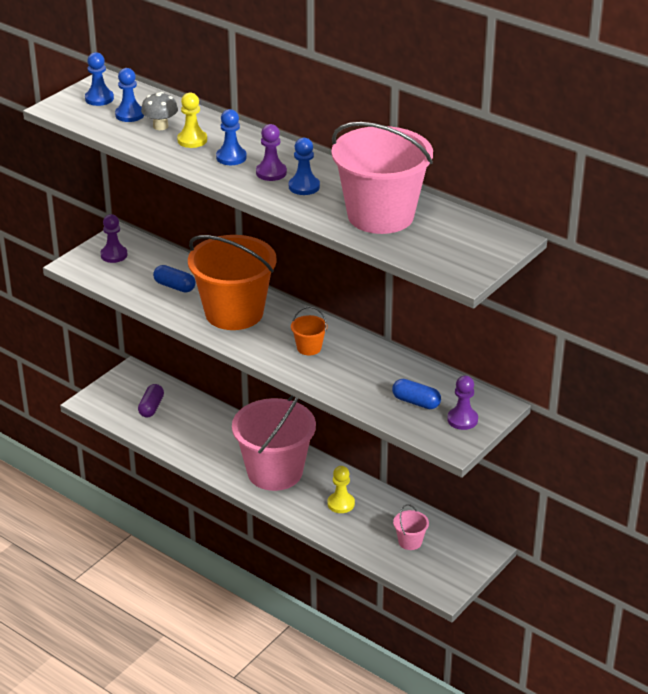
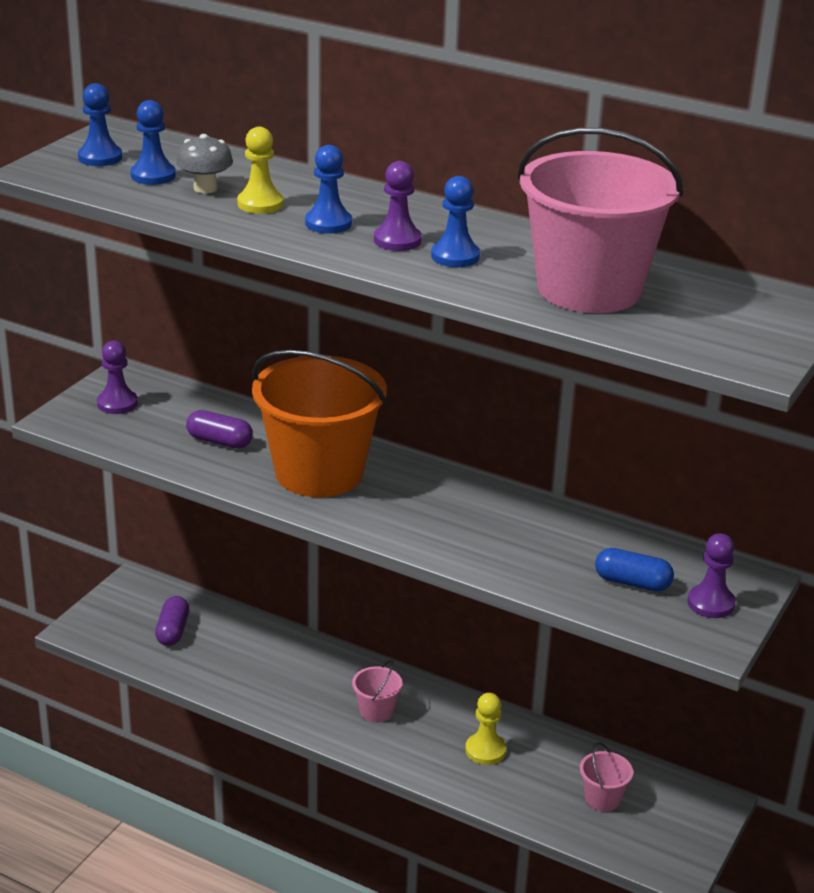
camera: 10 degrees left, 5 degrees down
(175, 286) = (219, 441): blue capsule -> purple capsule
(275, 472) = (376, 711): pink bucket -> pink bucket, size x0.41
(309, 348) = (446, 515): orange bucket -> none

